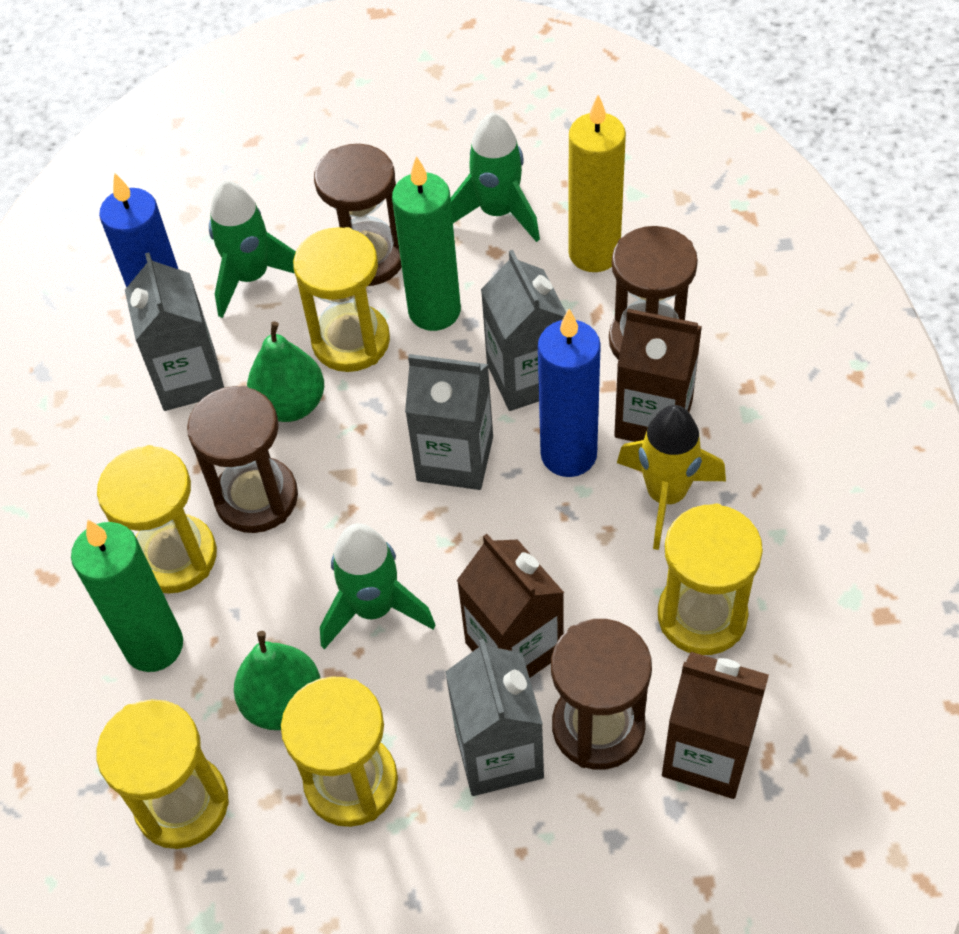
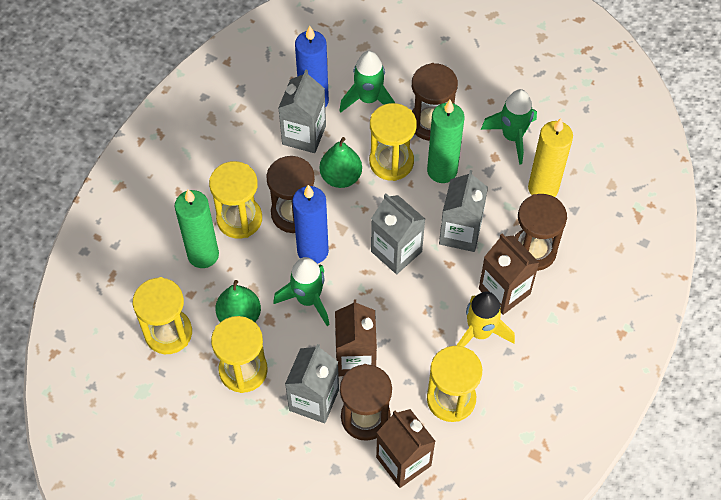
camera: 30 degrees right, 5 degrees up
(568, 454) = (450, 283): blue candle -> blue candle (312, 251)

